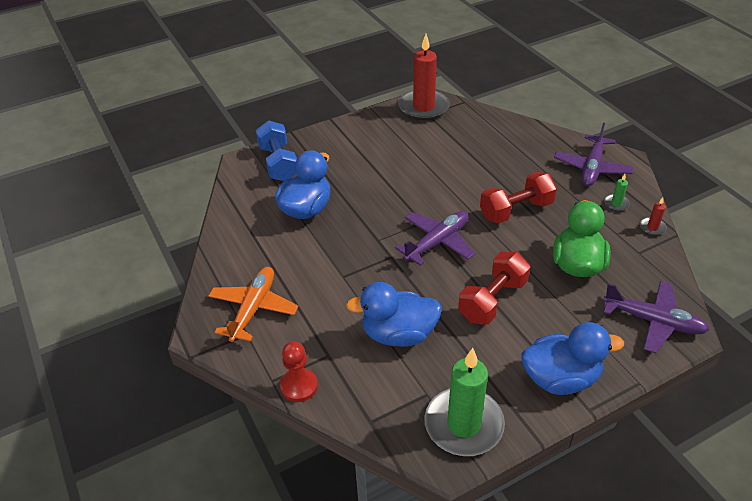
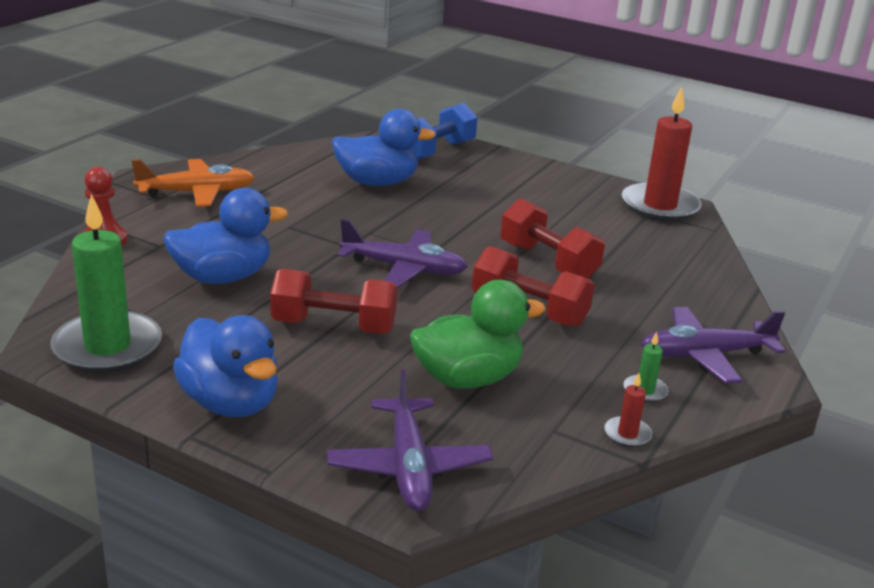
camera: 55 degrees right, 15 degrees down
(398, 334) = (223, 277): blue duck -> blue duck turned 105 degrees clockwise
(464, 179) = (548, 262): none -> red dumbbell

